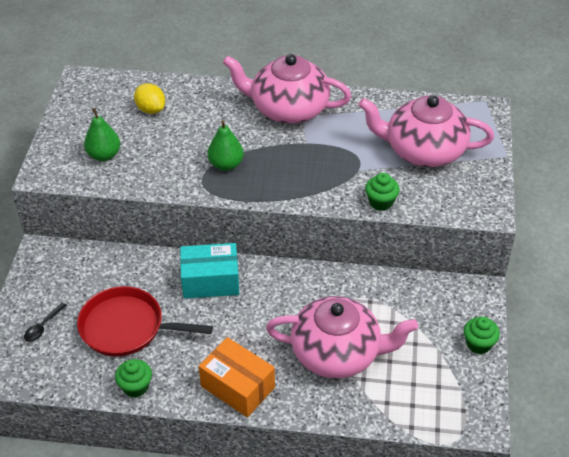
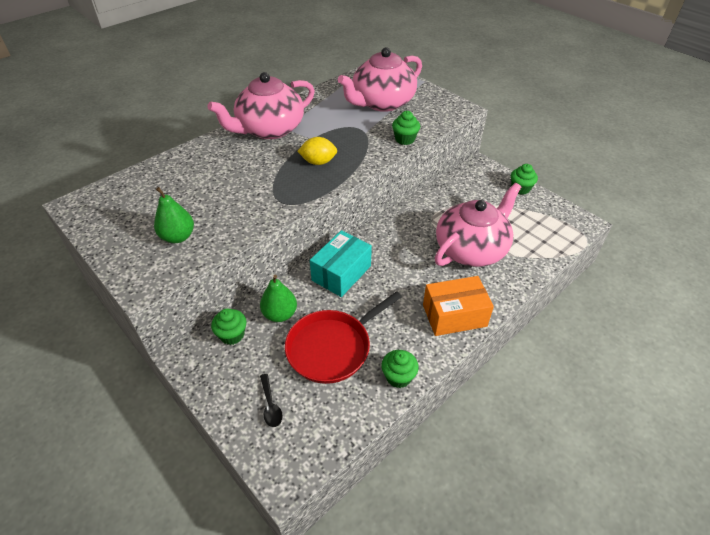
camera: 50 degrees left, 0 degrees up
(83, 260) = (232, 335): none -> green cupcake
(151, 109) = (169, 187): yellow lemon -> yellow lemon (318, 162)
(226, 165) = (281, 182): green pear -> green pear (280, 314)

